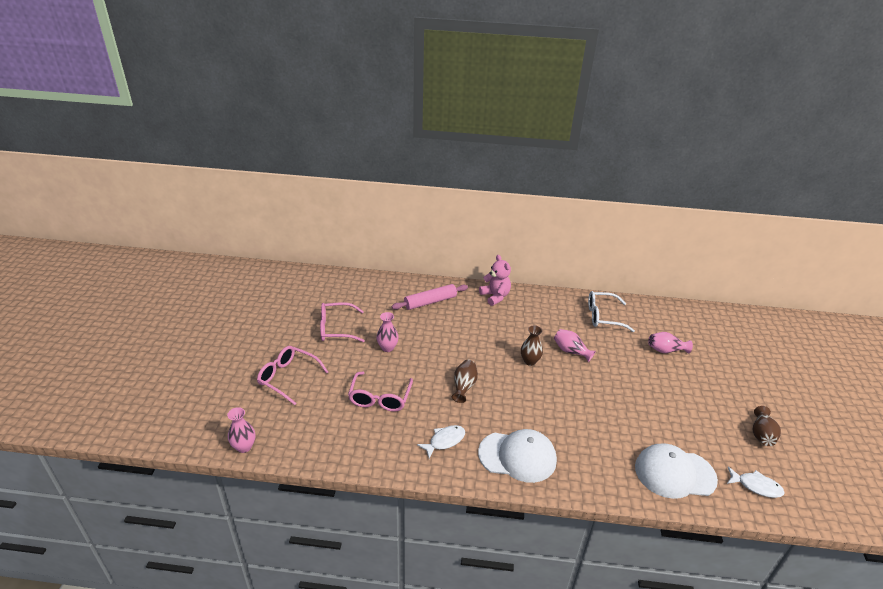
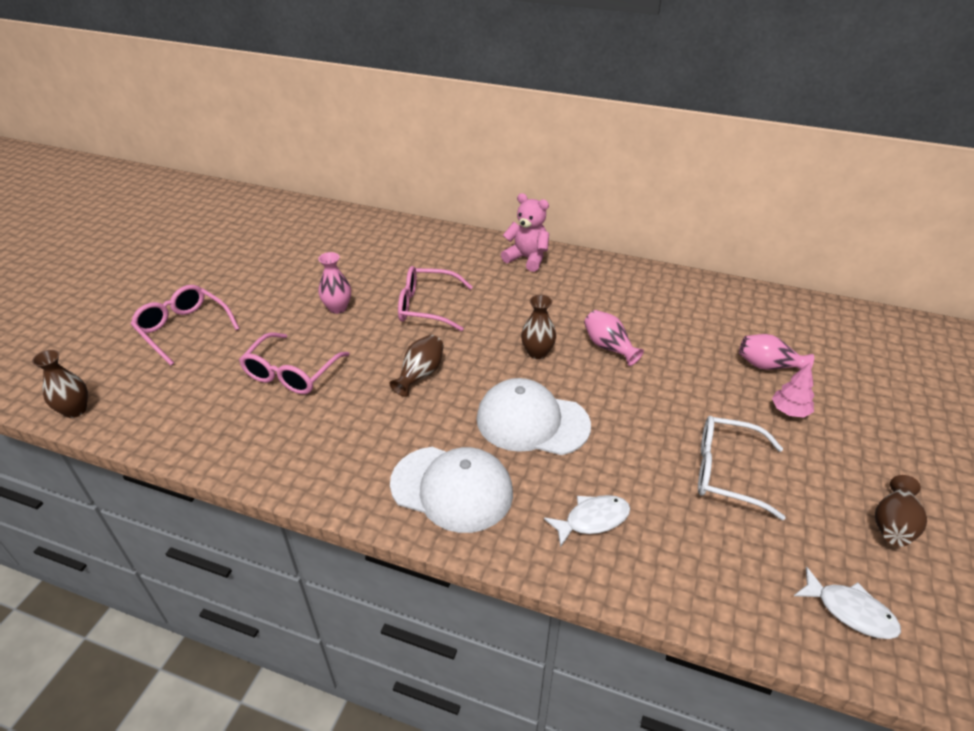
camera: 15 degrees right, 5 degrees up
(244, 447) = (75, 410): pink vase -> brown vase
(336, 328) = (282, 275): pink glasses -> pink glasses (427, 307)
(430, 302) = (429, 255): pink rolling pin -> none
(444, 441) = (352, 447): white fish -> white fish (592, 520)
(495, 296) = (527, 258): pink teddy bear -> pink teddy bear turned 45 degrees counterclockwise
(603, 316) = (684, 304): white glasses -> white glasses (727, 472)
(674, 473) = (705, 561): white cap -> white cap (532, 422)
(687, 377) = (789, 411): none -> pink tree

